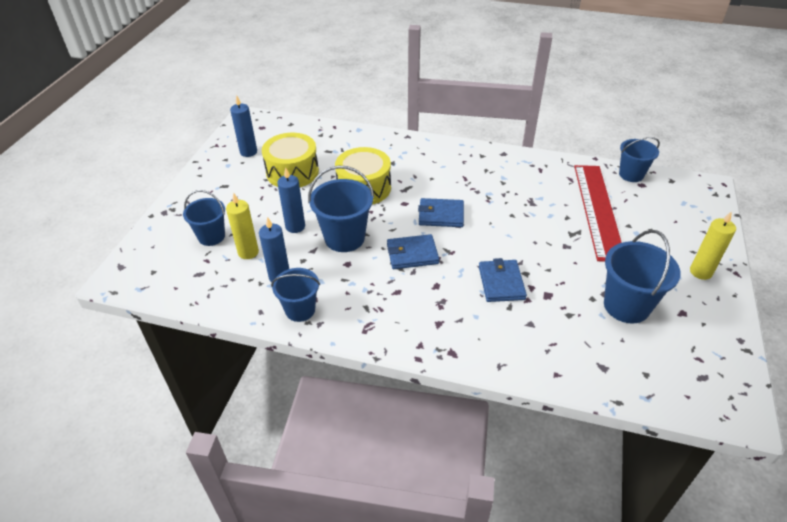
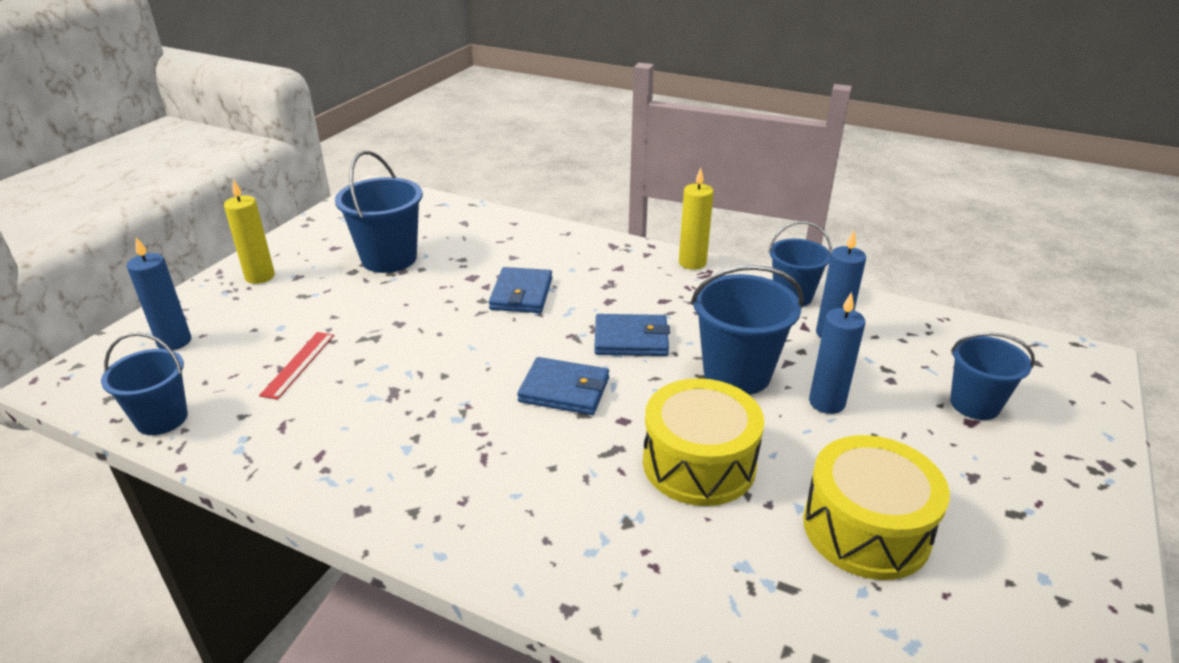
camera: 170 degrees left, 10 degrees down
(248, 152) = (1011, 618): blue candle -> blue candle (174, 342)
(248, 252) = (895, 372): yellow candle -> yellow candle (692, 263)
(597, 210) = (298, 364): red ruler -> red ruler, size x0.43

